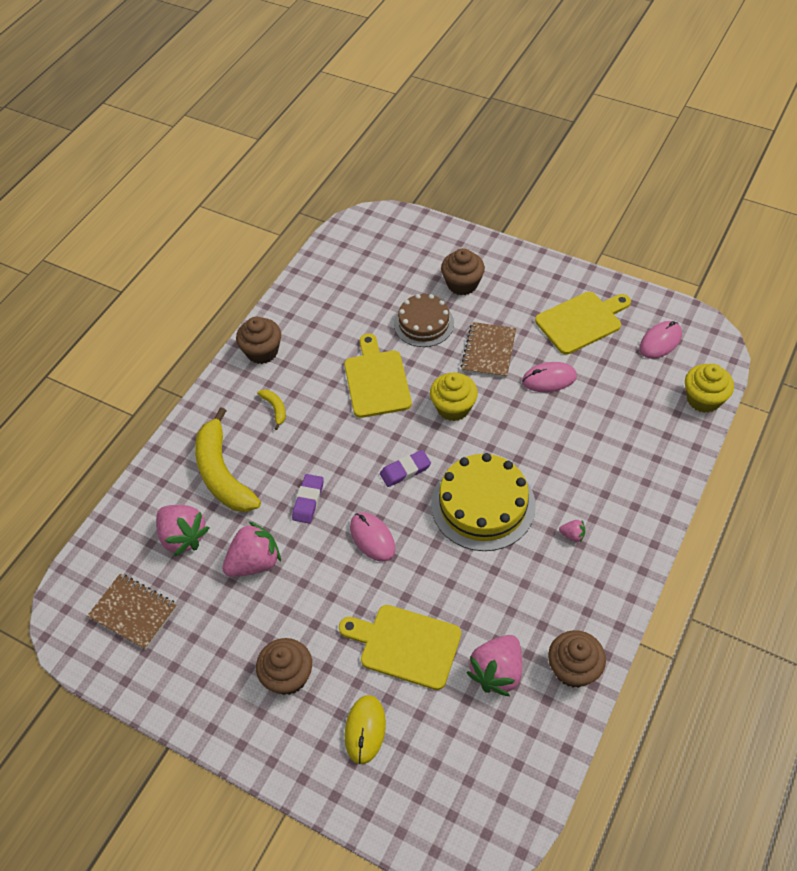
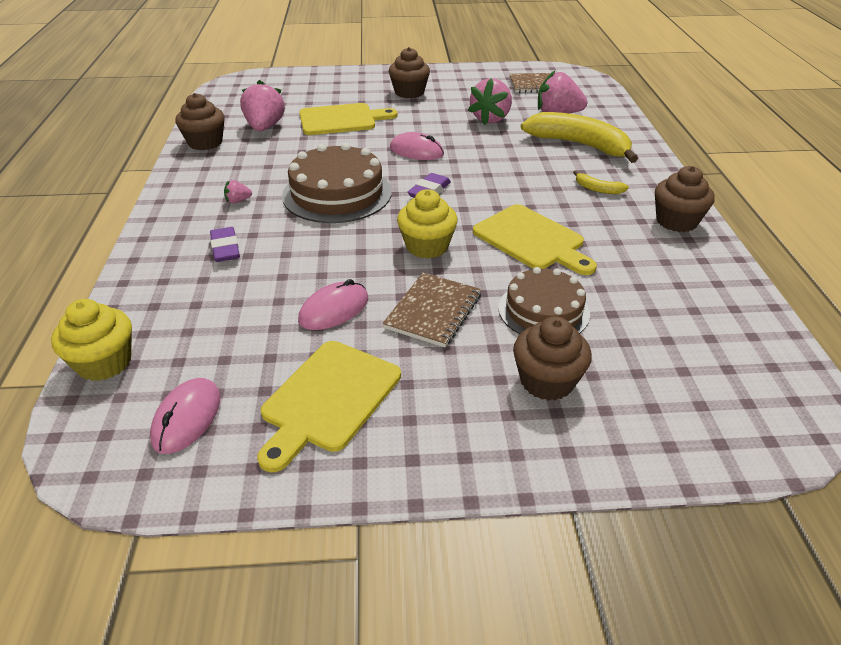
camera: 145 degrees right, 15 degrees down
(308, 500) = (491, 152): purple eraser -> purple eraser (225, 248)
(365, 730) = (339, 91): yellow mouse -> none
(483, 504) = (337, 193): yellow cake -> brown cake
(489, 351) = (433, 311): brown notebook -> brown notebook turned 45 degrees clockwise

